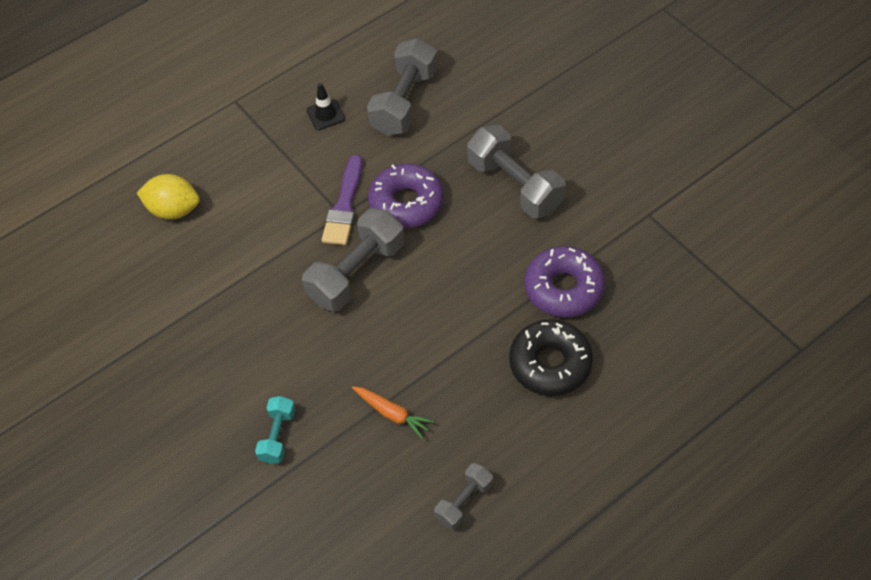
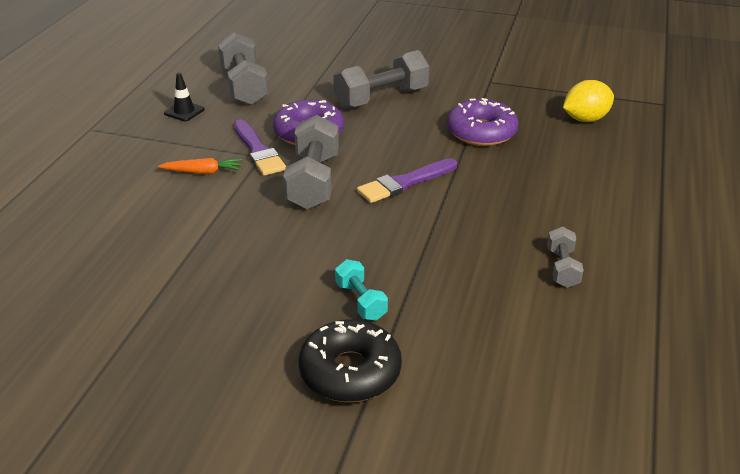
camera: 40 degrees left, 20 degrees down
(174, 210) = (97, 206): yellow lemon -> yellow lemon (585, 119)
(392, 414) = (442, 245): orange carrot -> orange carrot (203, 172)
(430, 319) = (405, 183): none -> purple brush
(515, 185) = (381, 98): grey dumbbell -> grey dumbbell turned 45 degrees counterclockwise
(550, 364) = (522, 170): black donut -> black donut (350, 371)

